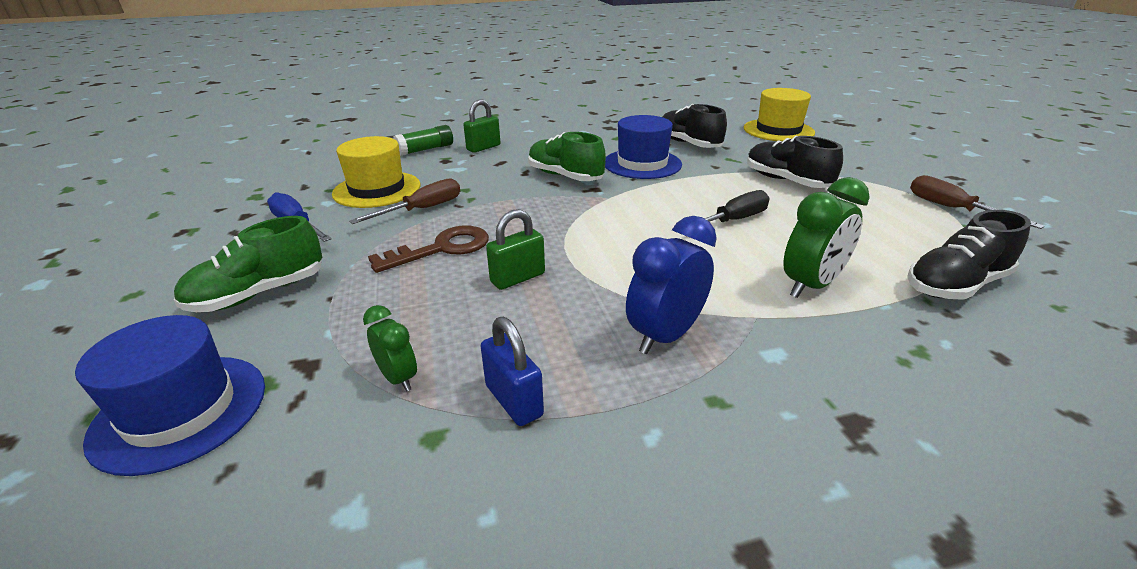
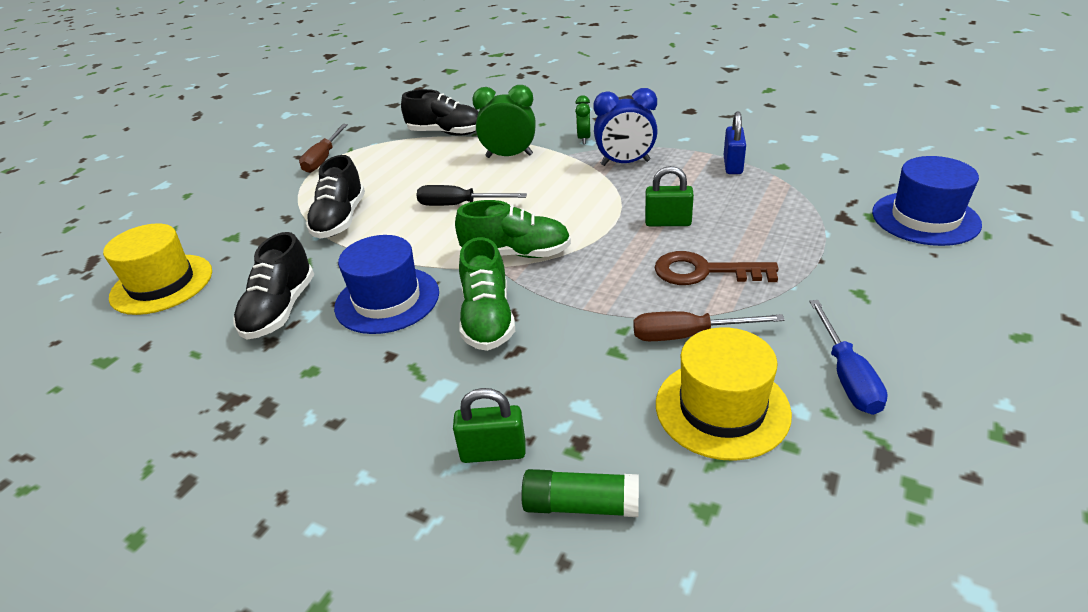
camera: 135 degrees left, 5 degrees up
(259, 294) = (885, 287): green shoe -> green shoe (516, 254)
(398, 378) = (788, 193): green clock -> green clock (584, 139)

